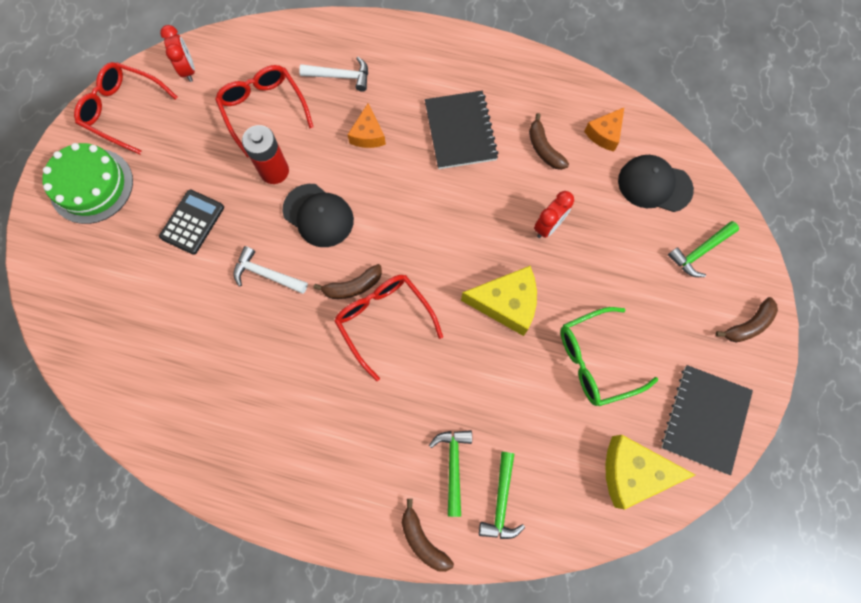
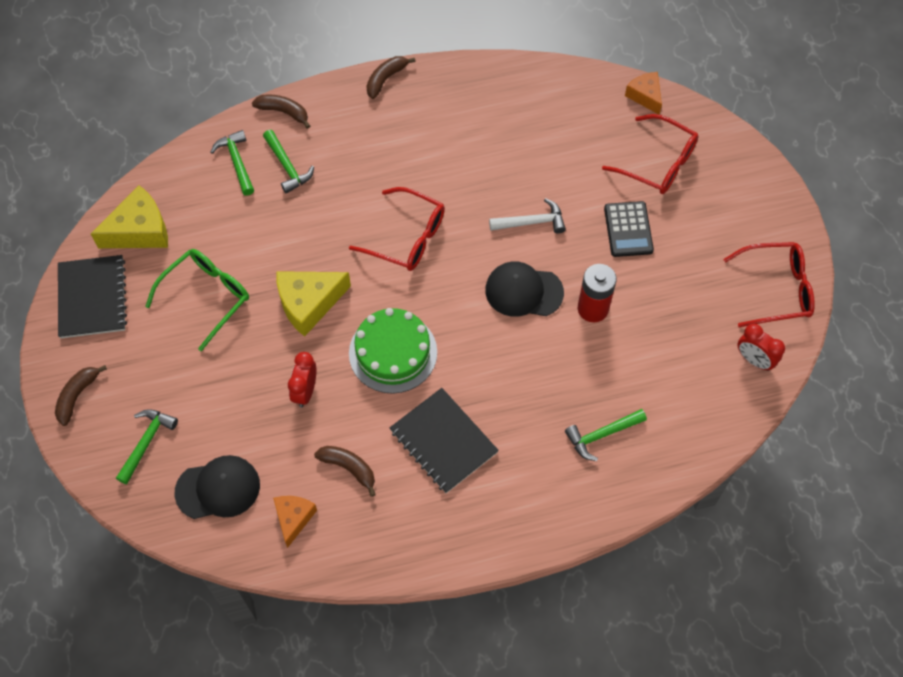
camera: 150 degrees right, 10 degrees down
(91, 186) = (740, 213): green cake -> green cake (393, 352)
(263, 110) = (649, 360): red glasses -> red glasses (658, 163)
(340, 76) = (602, 435): white hammer -> green hammer
(353, 286) = (451, 250): brown banana -> brown banana (386, 79)
(368, 135) = (531, 389): orange cheese -> orange cheese (645, 96)

